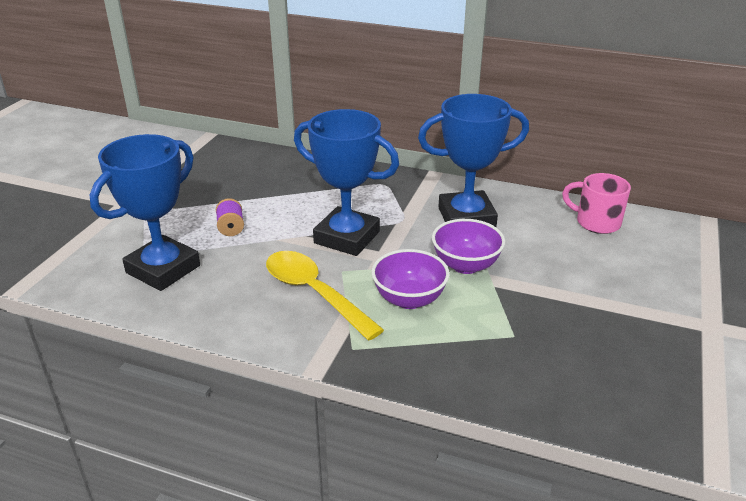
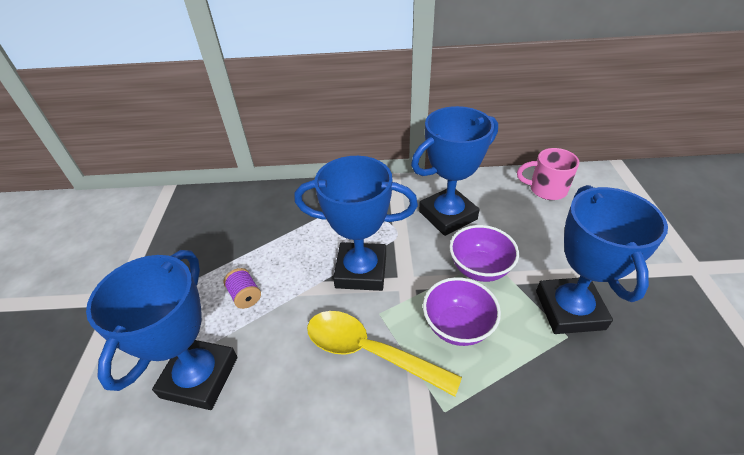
camera: 20 degrees left, 10 degrees up
(533, 318) = (569, 310): none -> blue trophy

